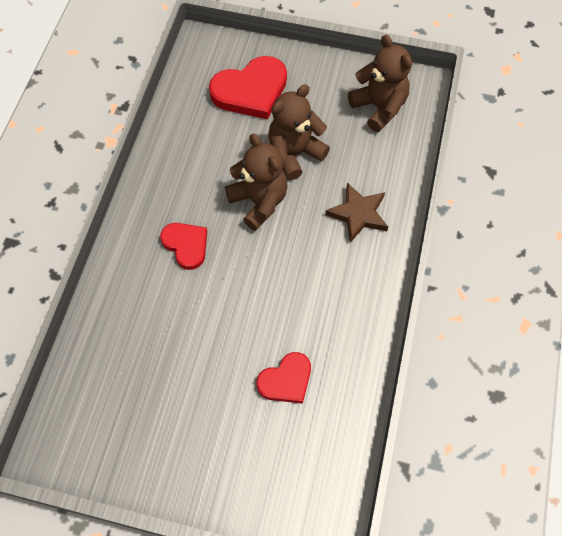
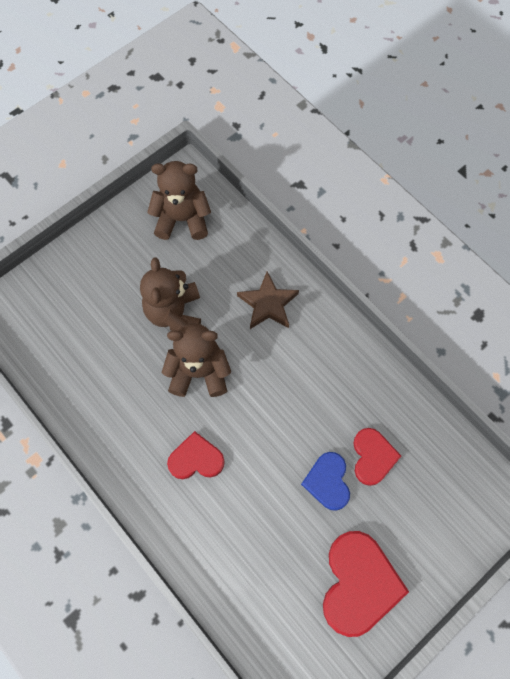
camera: 55 degrees left, 5 degrees up
(238, 356) = (328, 481): none -> blue heart
(251, 91) = (83, 305): red heart -> red heart (358, 584)

